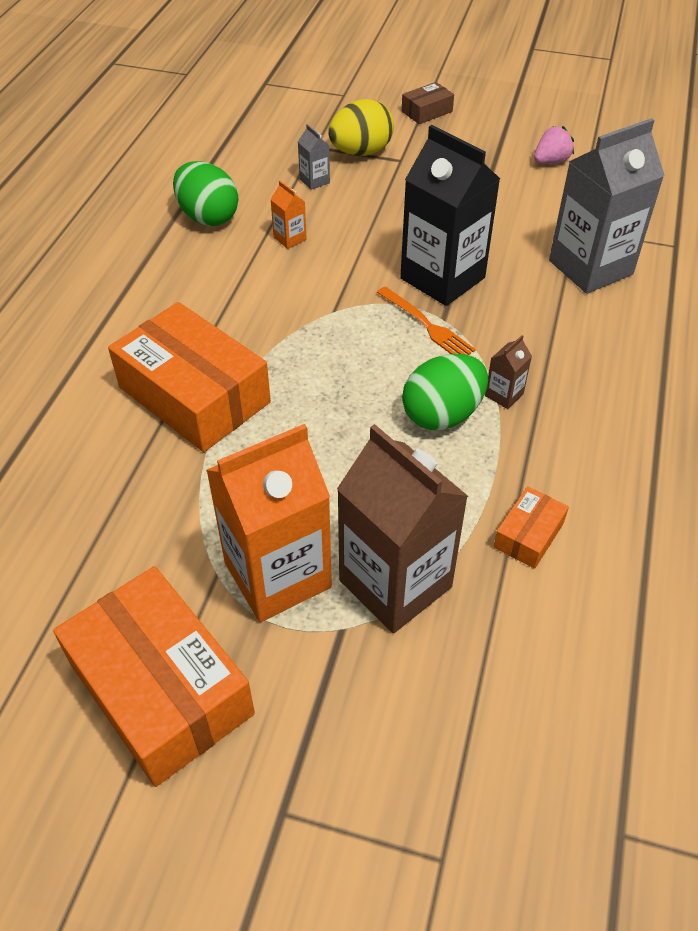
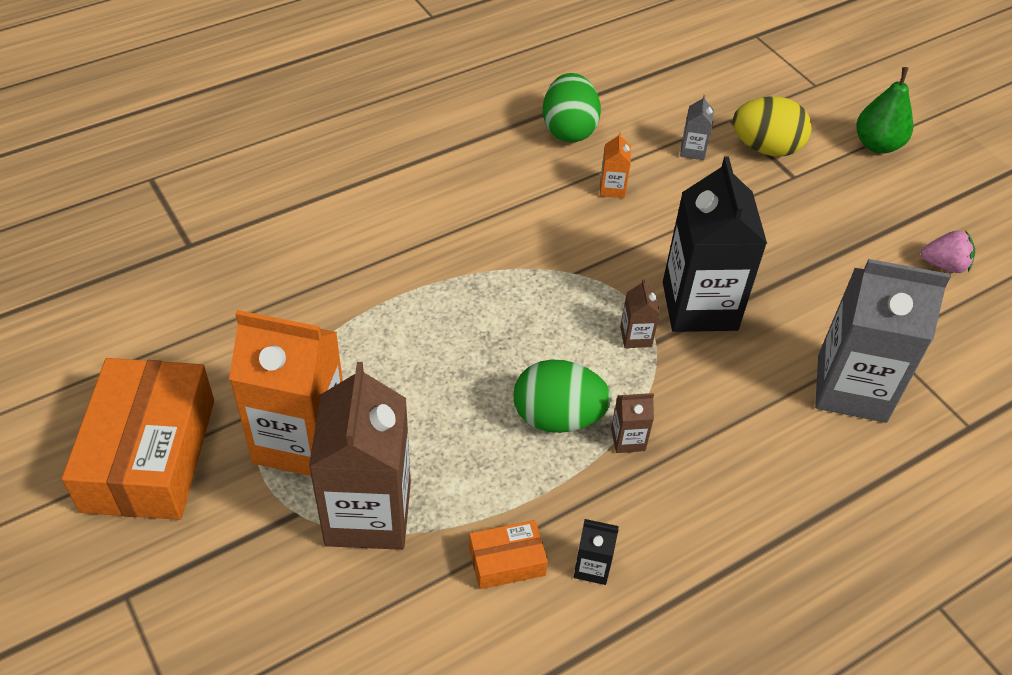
camera: 40 degrees right, 0 degrees up
(194, 395) = (397, 267): orange box -> none
(427, 111) = (877, 145): brown box -> green pear
(427, 325) = (636, 337): orange fork -> brown carton
(583, 493) = (592, 567): none -> black carton

